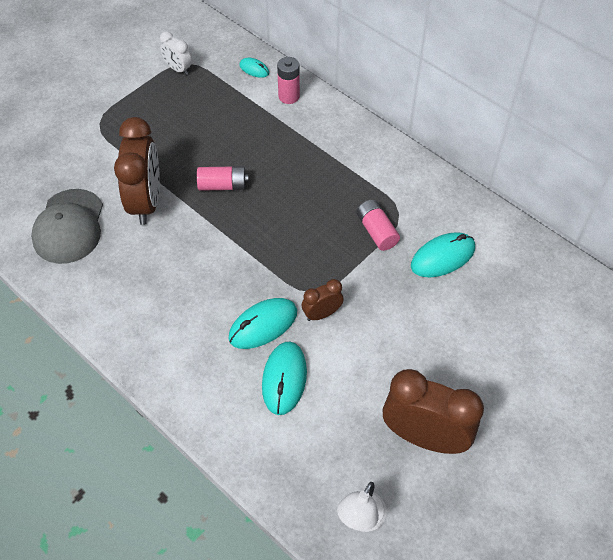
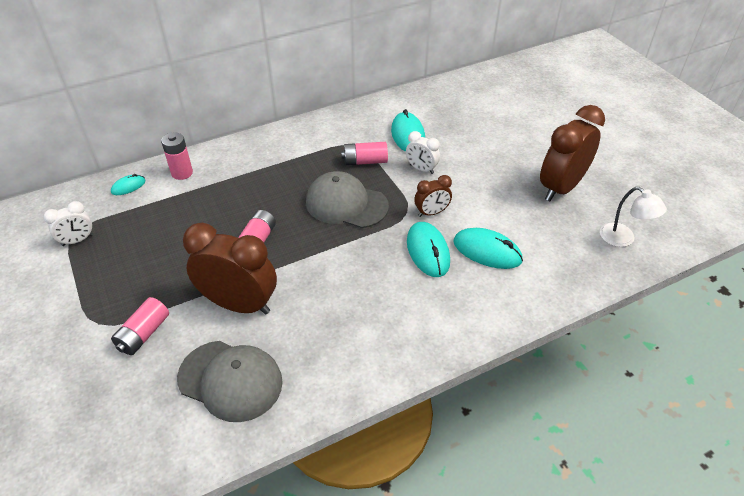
camera: 70 degrees left, 10 degrees down
(97, 154) = (144, 334): none -> pink battery
(302, 236) = (346, 204): none -> grey cap
(322, 314) = (431, 213): brown clock -> brown clock turned 105 degrees counterclockwise
(389, 286) = (421, 169): none -> white clock

